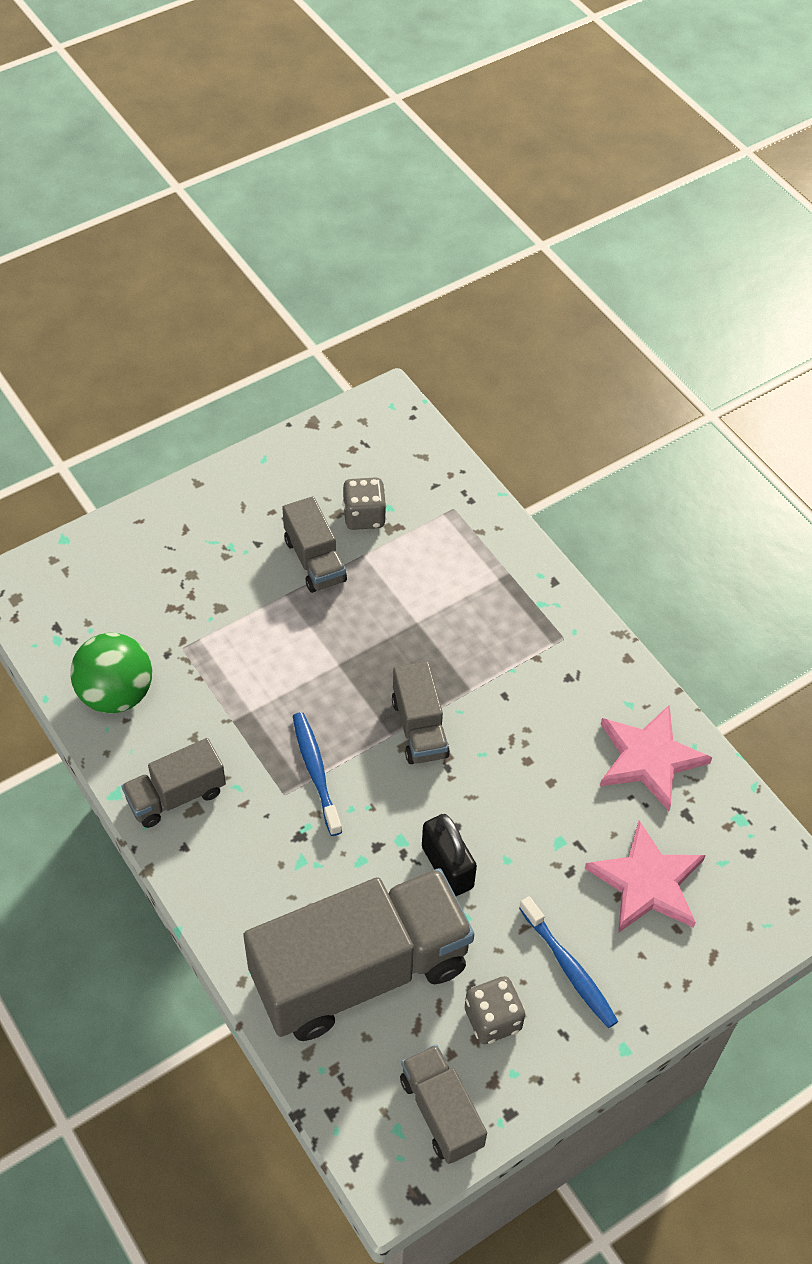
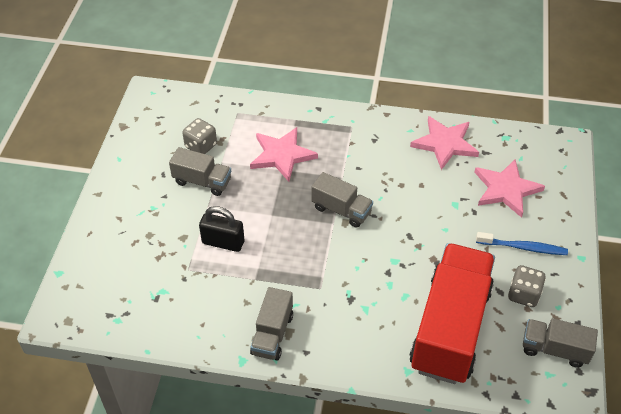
camera: 45 degrees left, 5 degrees down
(116, 694) = (182, 317): green ball -> none
(315, 771) = (321, 266): blue toothbrush -> none
(360, 972) = (450, 328): grey truck -> red truck
(437, 604) = (282, 155): none -> pink star
(447, 867) = (427, 254): black padlock -> black padlock (223, 242)

